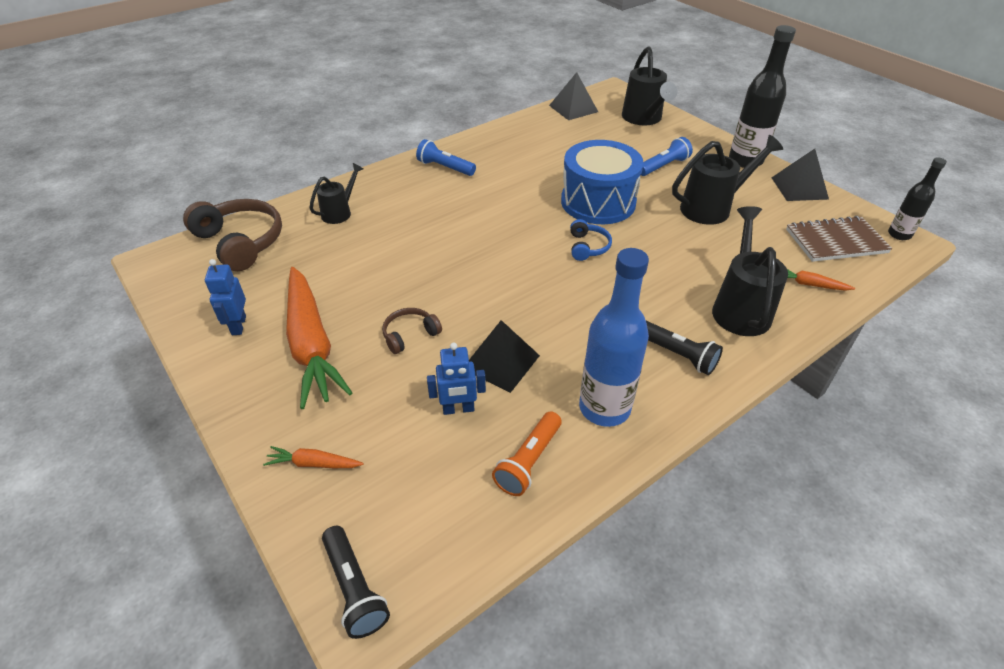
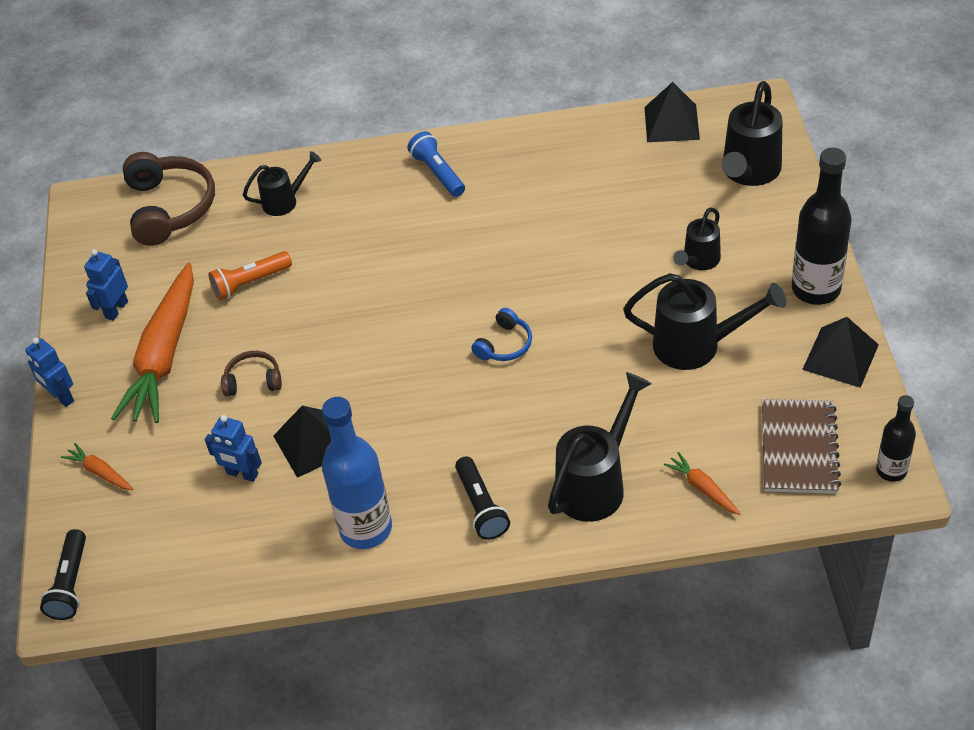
camera: 35 degrees right, 5 degrees up
(226, 413) = (61, 397): none -> blue robot
(529, 461) = (263, 547): orange flashlight -> orange flashlight (250, 283)
(598, 202) = (570, 287): blue drum -> none
(663, 166) = (699, 261): blue flashlight -> black watering can
(836, 241) = (798, 448): brown notebook -> brown notebook turned 75 degrees clockwise

